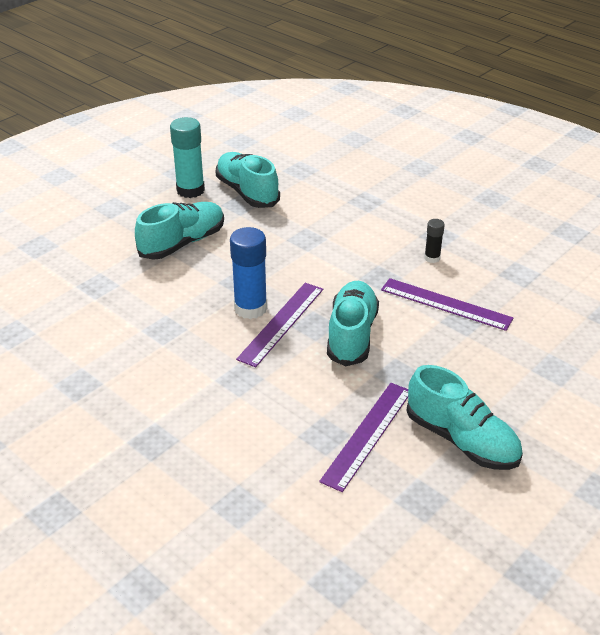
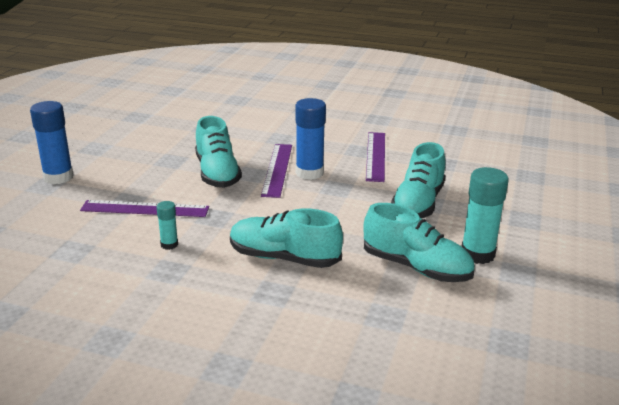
camera: 155 degrees right, 10 degrees down
(367, 434) = (179, 132): purple ruler -> purple ruler (376, 156)
(432, 258) = (169, 244): black glue stick -> turquoise glue stick
(461, 440) = (116, 140): turquoise shoe -> turquoise shoe (284, 258)
(540, 379) = (58, 177): none -> blue glue stick

